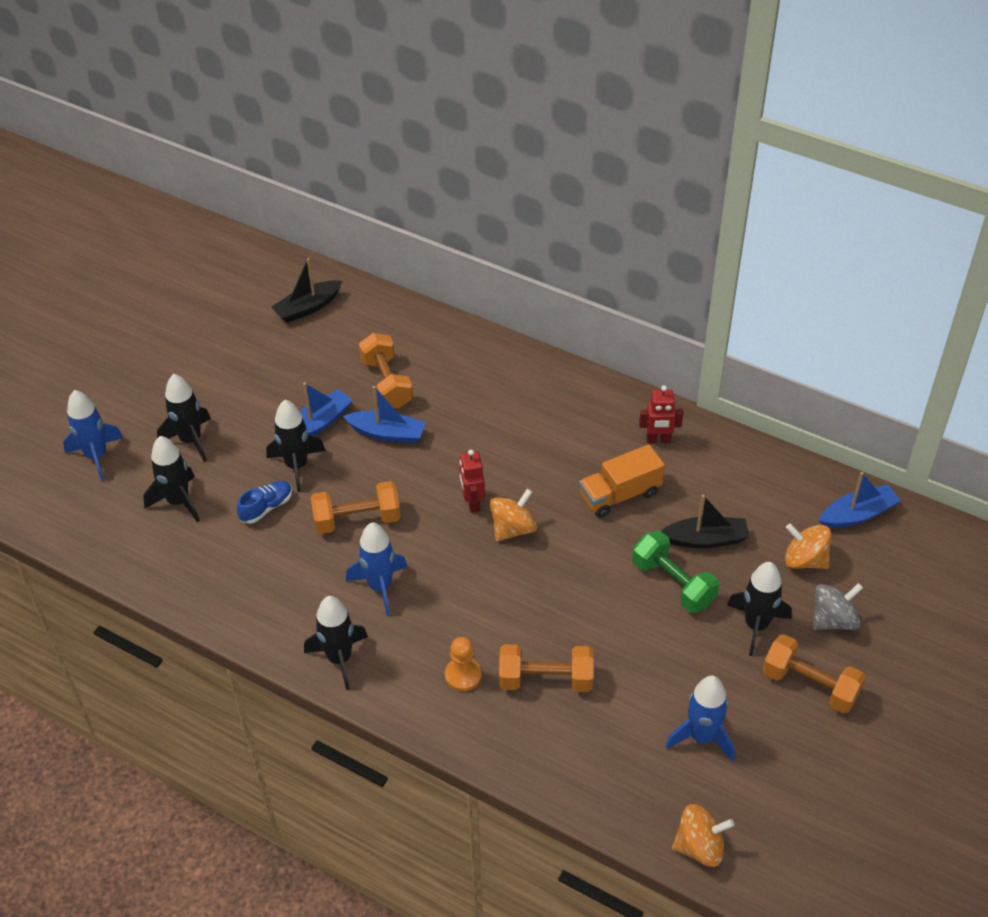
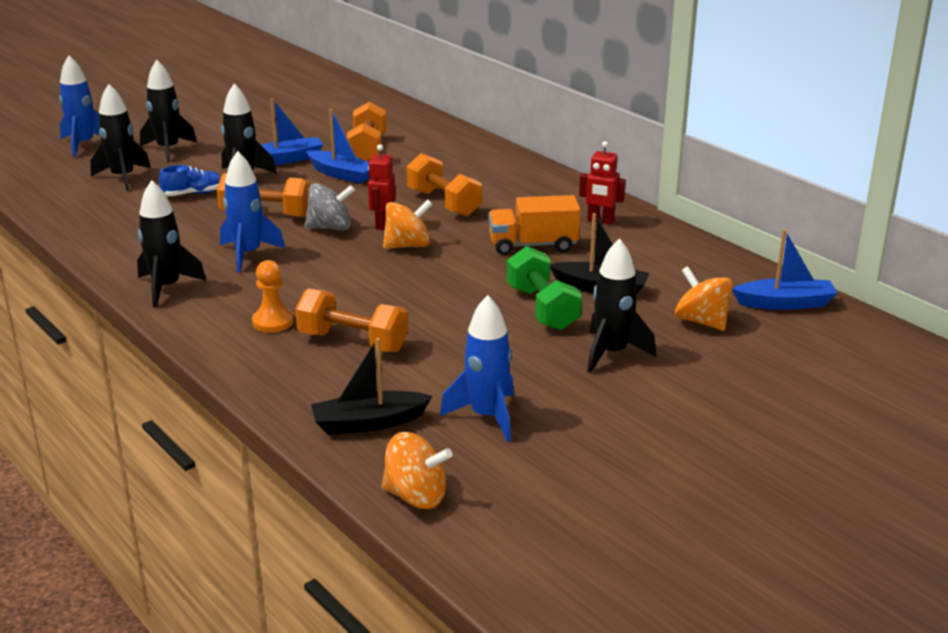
camera: 20 degrees right, 20 degrees down
(307, 308) = (337, 103): black boat -> black boat (368, 423)
(810, 685) = (642, 407): orange dumbbell -> orange dumbbell (443, 203)
(833, 620) = (705, 367): grey spinning top -> grey spinning top (330, 227)

